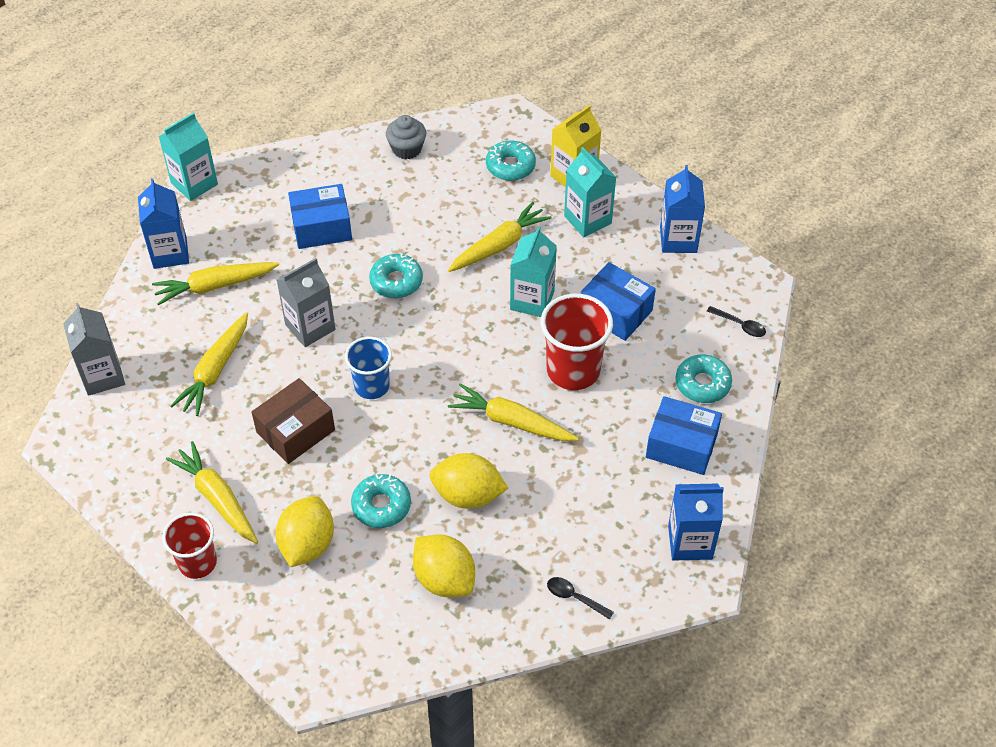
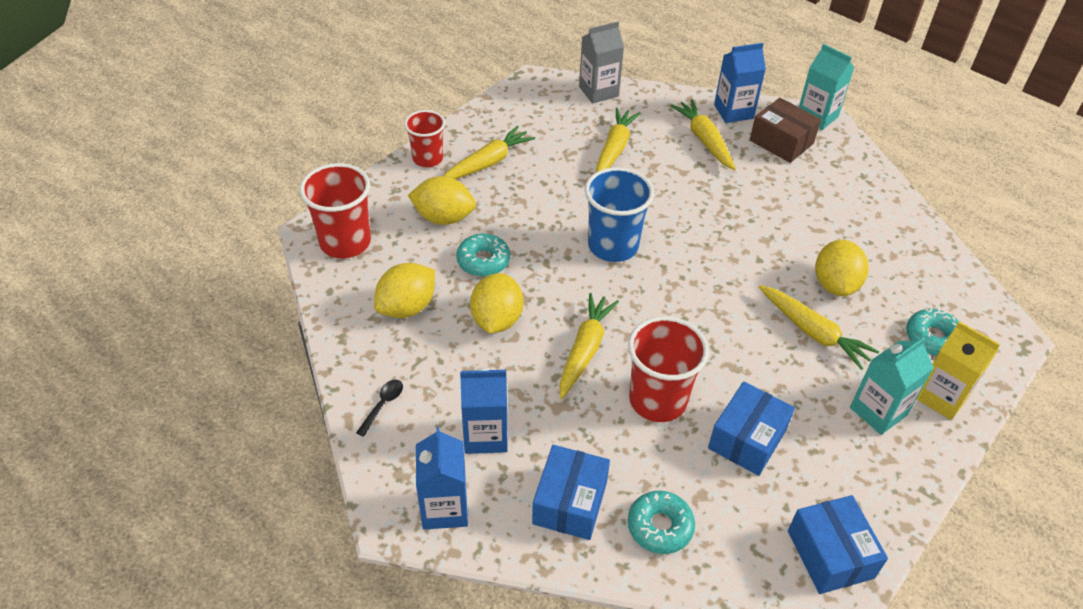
camera: 85 degrees right, 5 degrees down
(215, 370) = (614, 149): yellow carrot -> yellow carrot turned 90 degrees clockwise
(295, 431) = (557, 201): brown box -> brown box (781, 142)
(310, 327) = (672, 201): grey carton -> none
(322, 227) = (793, 199): blue box -> blue box (830, 554)
(336, 648) = (345, 242): none -> red cup
(372, 386) = (613, 246): blue cup -> blue cup, size x1.53
(396, 281) = (741, 255): turquoise donut -> none
(407, 149) = (921, 252): grey cupcake -> none
(442, 218) = (835, 284): none -> yellow lemon
(532, 300) = (744, 362): turquoise carton -> none
(678, 239) = (878, 505): blue carton -> blue carton (485, 435)
(740, 325) = (758, 572): black spoon -> none

